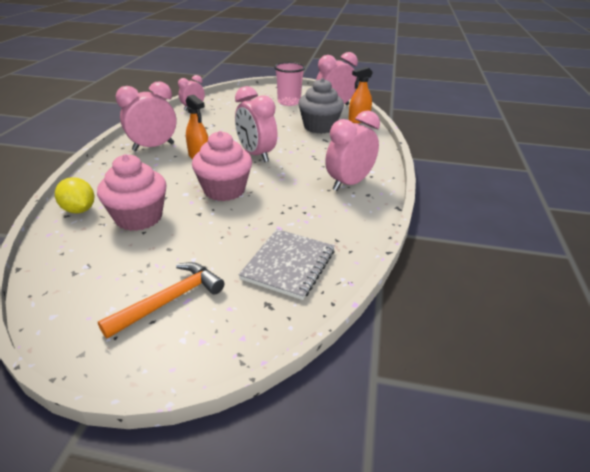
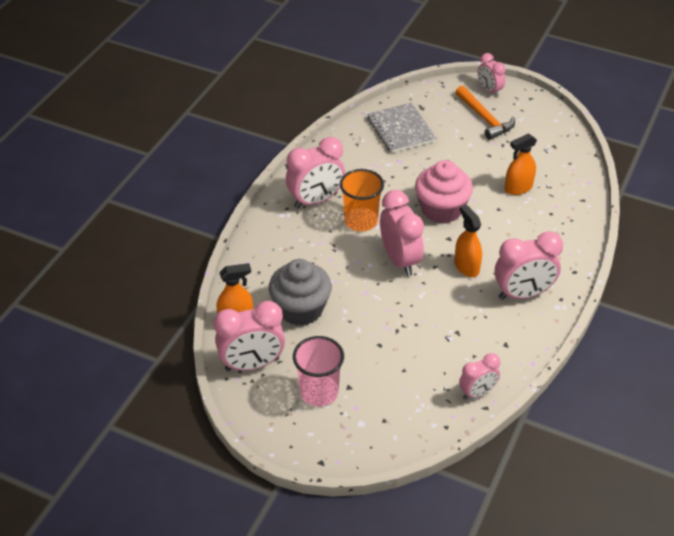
camera: 165 degrees left, 10 degrees up
(79, 210) = (573, 204): yellow lemon -> none
(139, 218) = (518, 188): pink cupcake -> orange spray bottle
(155, 357) = (489, 91): none -> pink clock
(169, 300) = (484, 118): orange hammer -> orange hammer turned 90 degrees counterclockwise
(289, 265) = (400, 130): grey notebook -> grey notebook turned 60 degrees counterclockwise
(299, 174) = (361, 221): none -> orange cup

